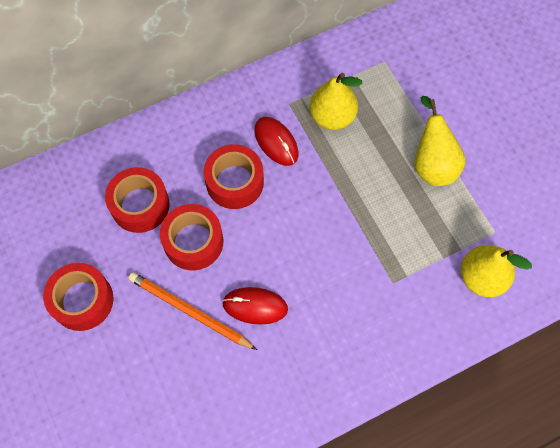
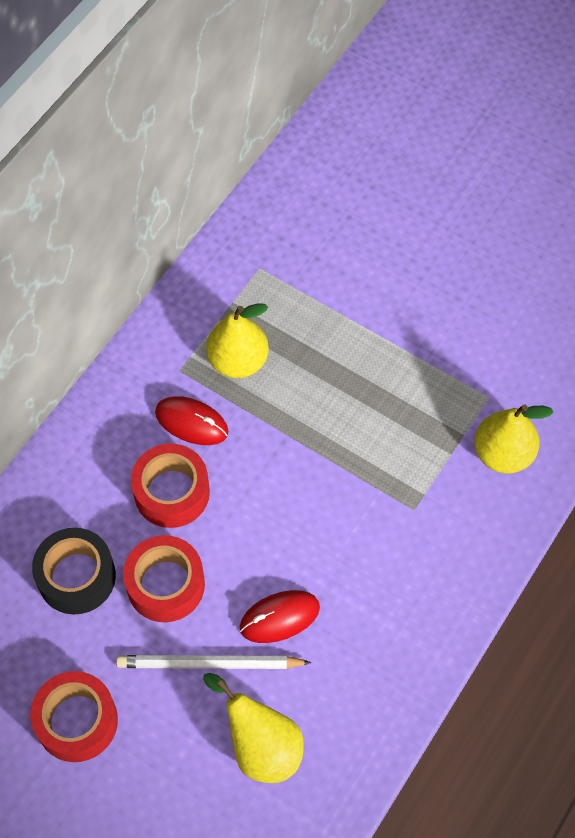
camera: 30 degrees left, 5 degrees down
(140, 205) = (76, 577): red tape -> black tape
(190, 311) = (210, 664): orange pencil -> white pencil
(432, 164) = (379, 357): yellow pear -> yellow pear (261, 745)

